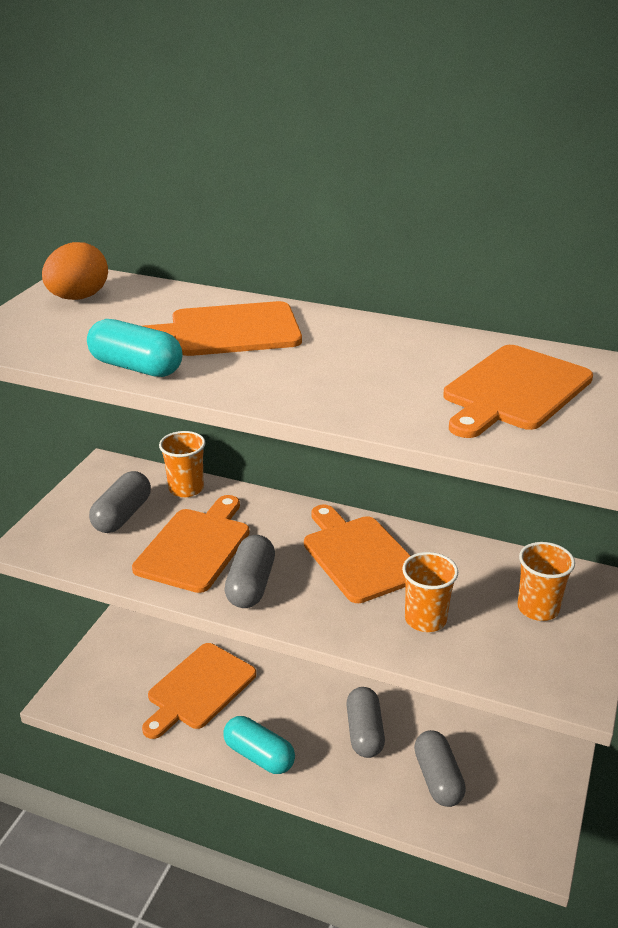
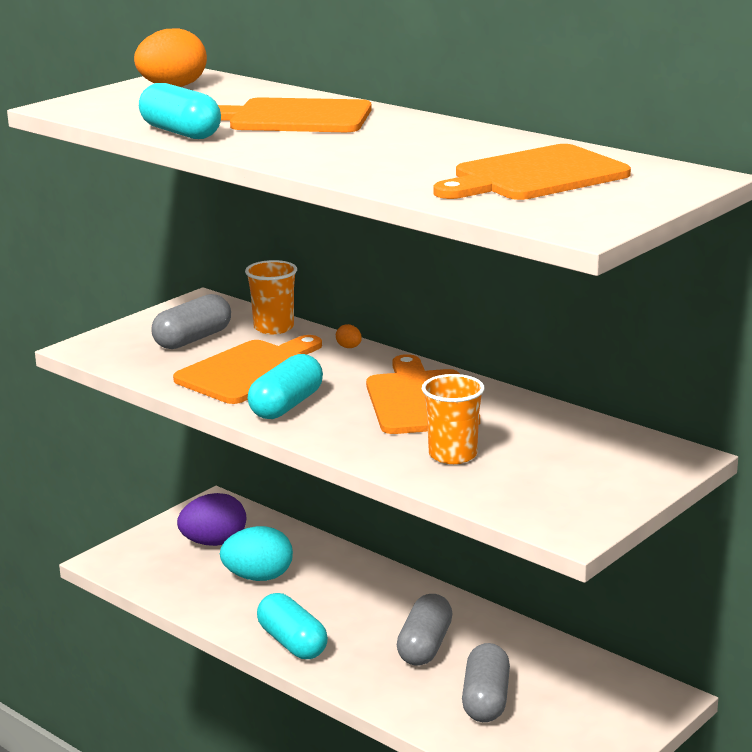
camera: 20 degrees right, 10 degrees down
(145, 659) = (214, 543): none -> purple egg
(198, 689) = (258, 577): orange cutting board -> turquoise egg
(250, 585) = (286, 405): grey capsule -> turquoise capsule
(263, 502) = (349, 347): none -> orange egg
(538, 608) = (588, 465): orange cup -> none

